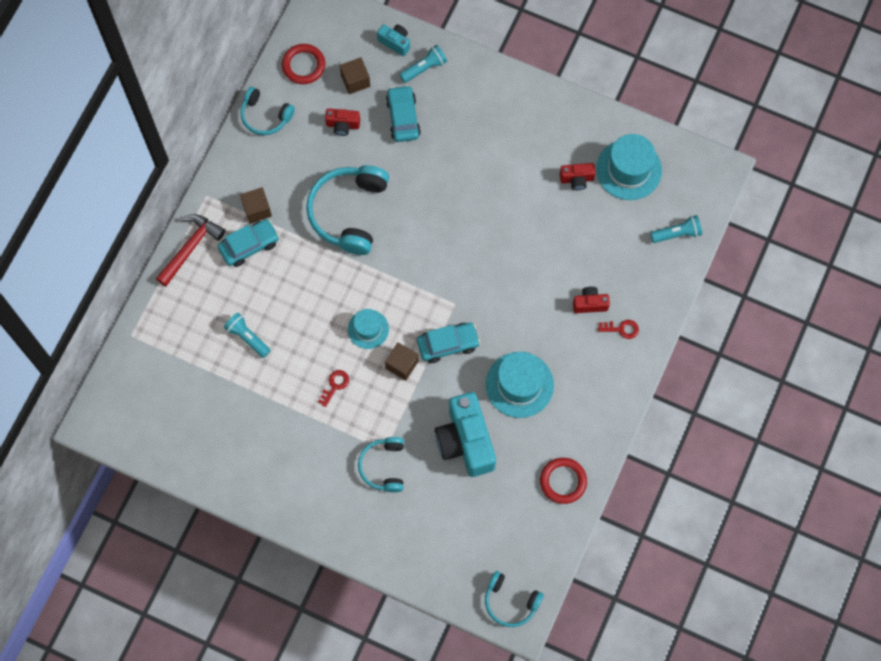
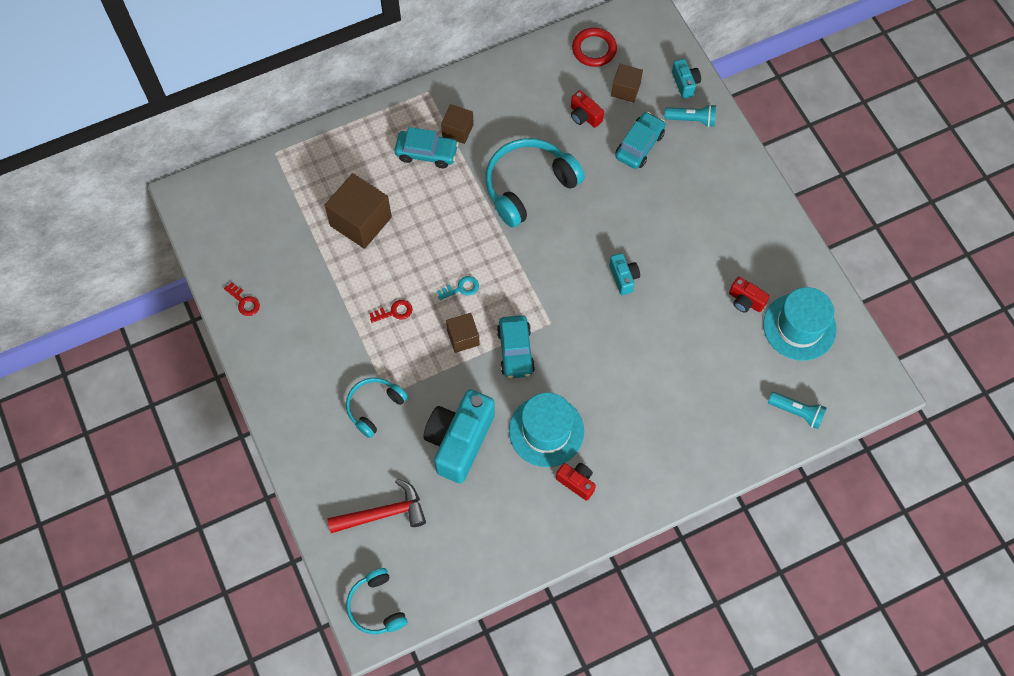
camera: 40 degrees right, 5 degrees down
(191, 247) = (380, 121): red hammer -> red hammer (383, 513)
(247, 337) = (361, 221): turquoise flashlight -> brown cube
(265, 116) = (528, 65): turquoise headphones -> none
(368, 329) = (461, 288): turquoise hat -> turquoise key
(448, 344) = (515, 351): turquoise car -> turquoise car turned 60 degrees clockwise
(477, 229) = (623, 278): none -> turquoise camera
(563, 481) = (512, 541): red ring -> none
(590, 304) = (667, 411): red camera -> red camera (576, 482)
(621, 329) = (676, 454): red key -> red key (244, 302)

